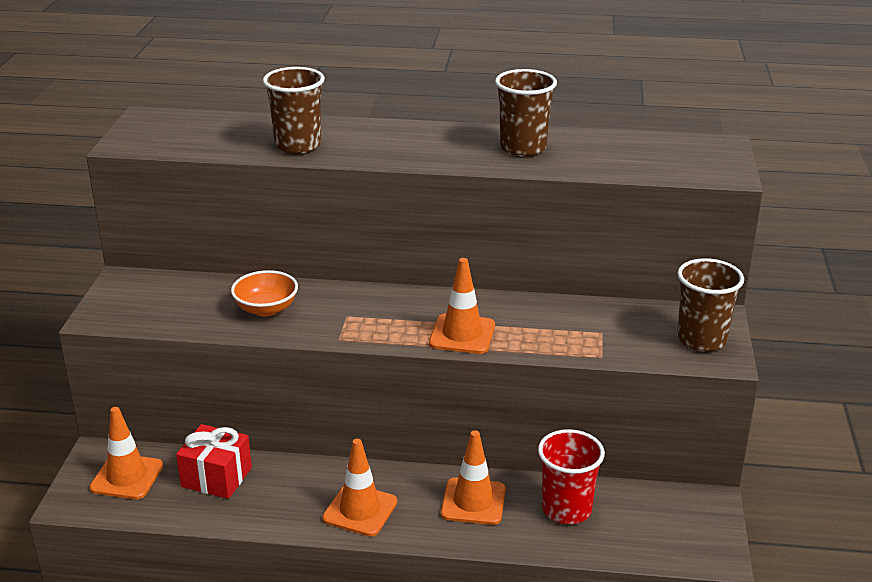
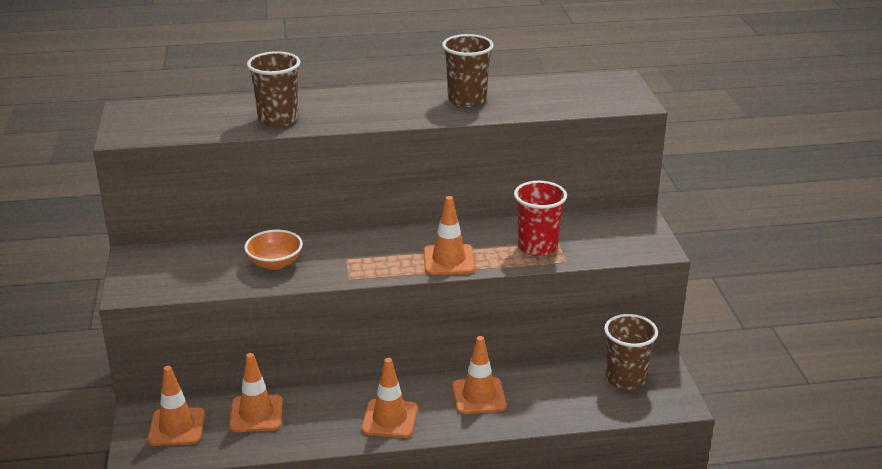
camera: 15 degrees left, 0 degrees up
(216, 477) = (256, 414): red gift -> orange traffic cone
(566, 509) = (554, 389): red cup -> red cup (537, 247)
(701, 339) = (636, 237): brown cup -> brown cup (625, 379)

